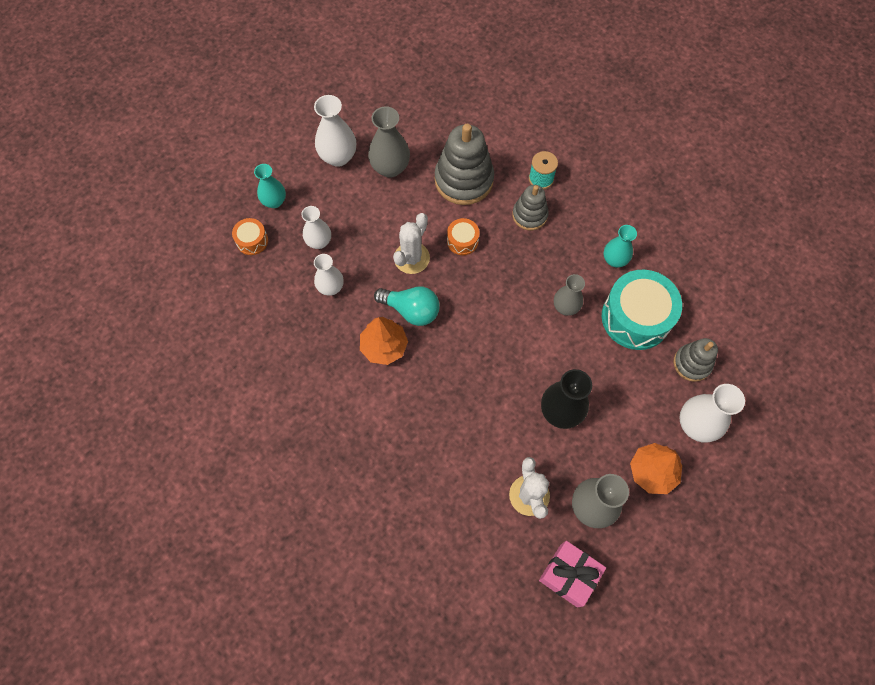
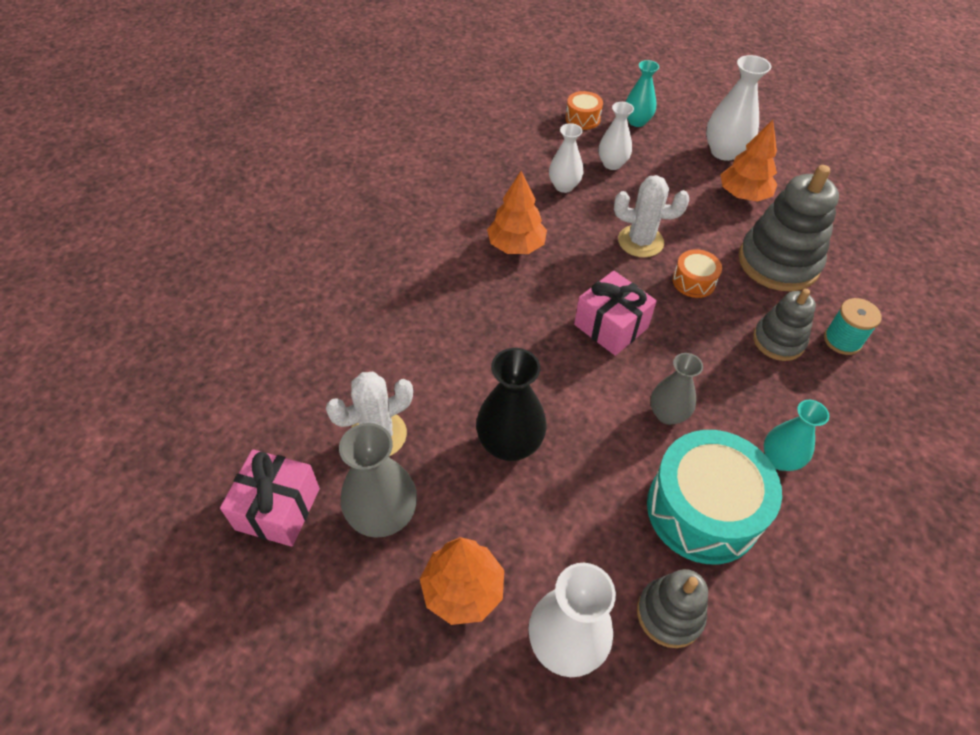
camera: 70 degrees right, 15 degrees down
(390, 168) = (743, 195): grey vase -> orange tree
(411, 310) = (573, 258): turquoise light bulb -> none
(484, 311) = (611, 326): none -> pink gift

